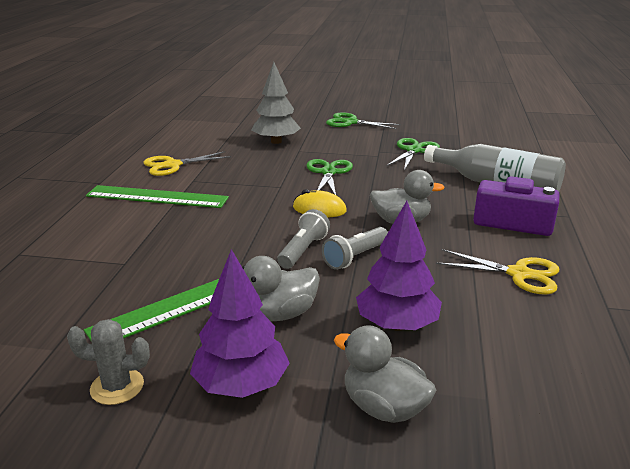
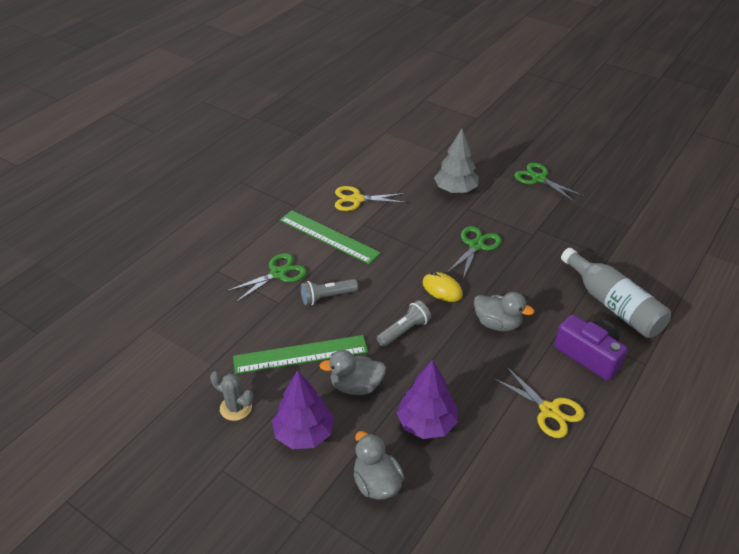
camera: 25 degrees right, 15 degrees up
(355, 257) = (437, 350): grey flashlight -> grey flashlight (327, 297)
(414, 150) = (570, 237): green scissors -> green scissors (278, 274)

